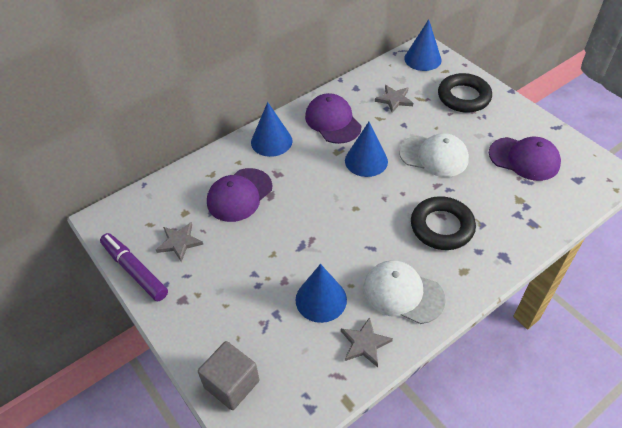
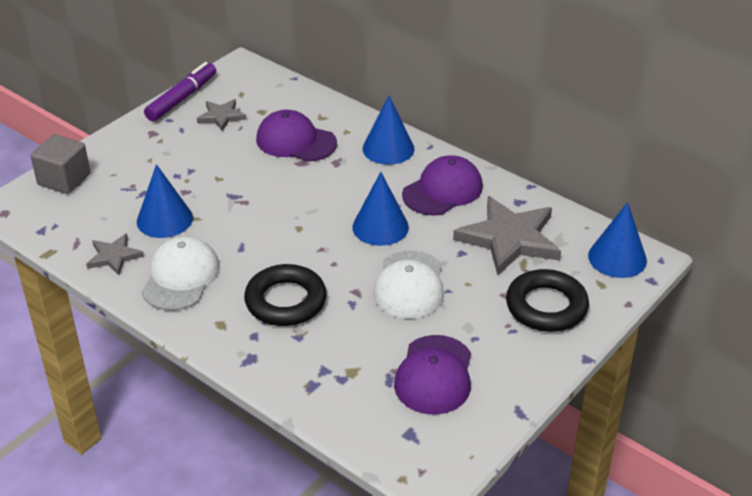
camera: 75 degrees right, 10 degrees down
(394, 99) = (509, 239): grey star -> grey star, size x1.94

